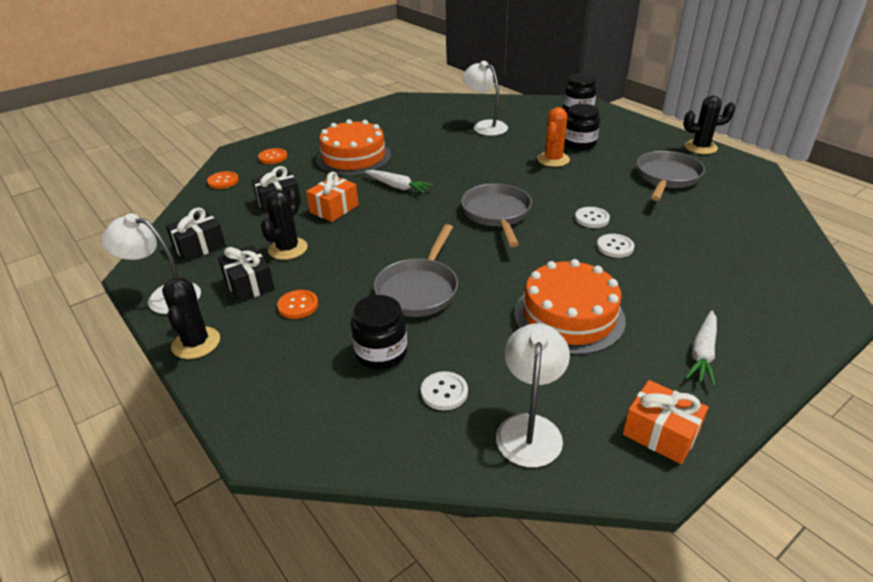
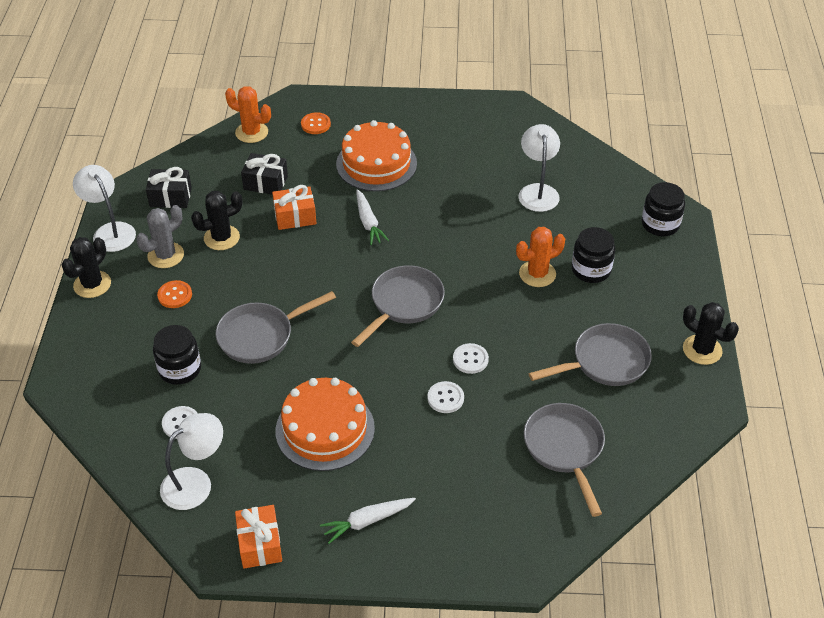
camera: 40 degrees right, 10 degrees up
(223, 181) = (251, 132): orange button -> orange cactus
(249, 284) = (166, 255): black gift -> grey cactus
(729, 229) = (565, 449): none -> grey pan

